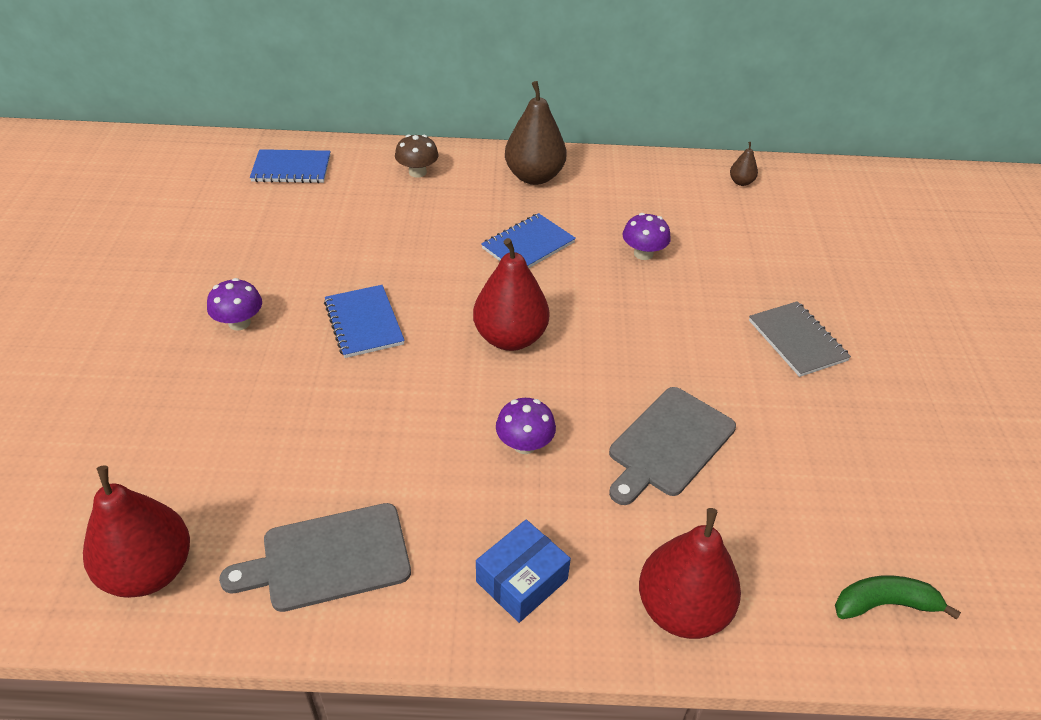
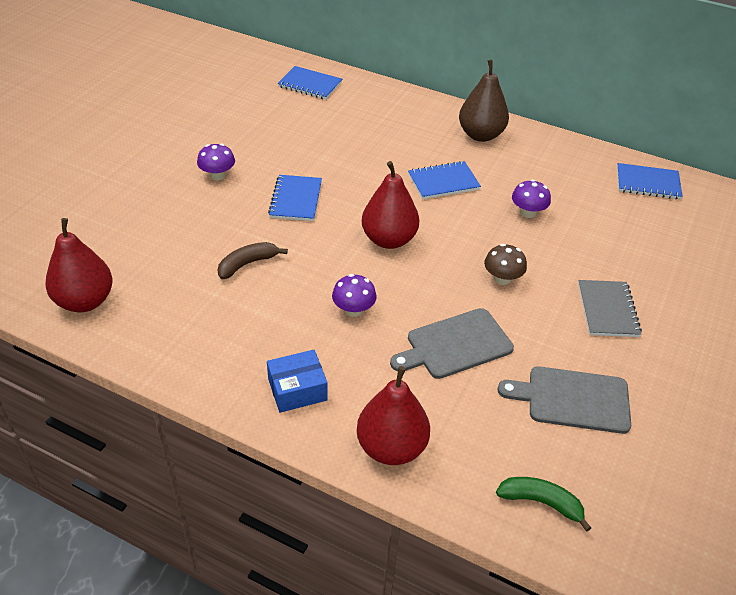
camera: 25 degrees right, 0 degrees up
(329, 558) = (188, 332): grey cutting board -> grey cutting board (573, 399)
(352, 431) = (247, 264): none -> brown banana
(417, 172) = (396, 109): brown mushroom -> brown mushroom (502, 278)
(741, 182) = (647, 183): brown pear -> blue notebook

